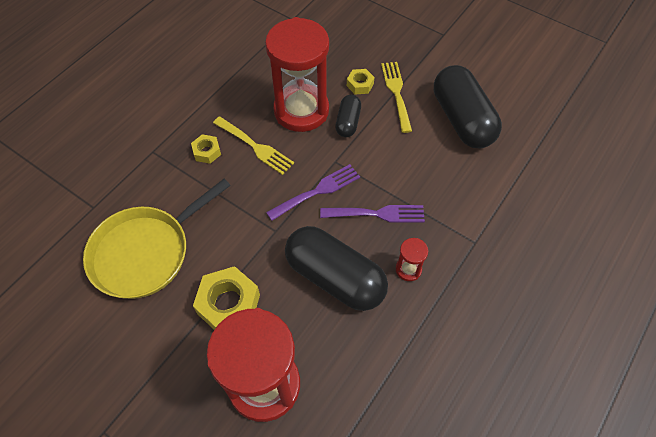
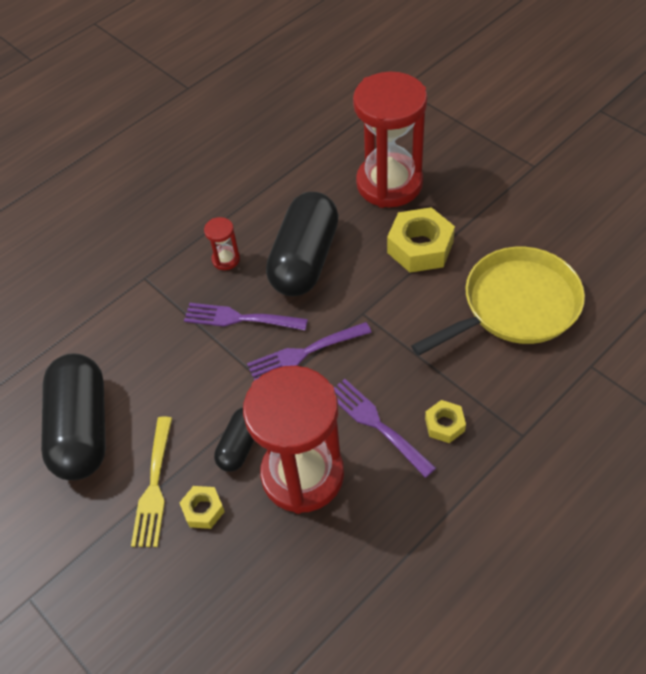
camera: 165 degrees left, 5 degrees down
(255, 147) = (376, 424): yellow fork -> purple fork
(335, 278) = (305, 260): black capsule -> black capsule turned 60 degrees clockwise

